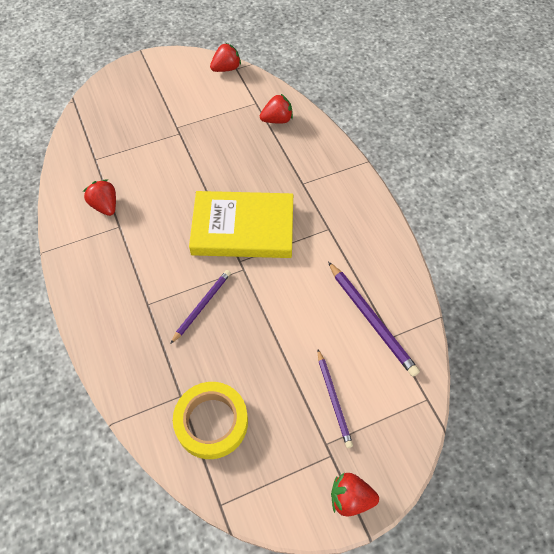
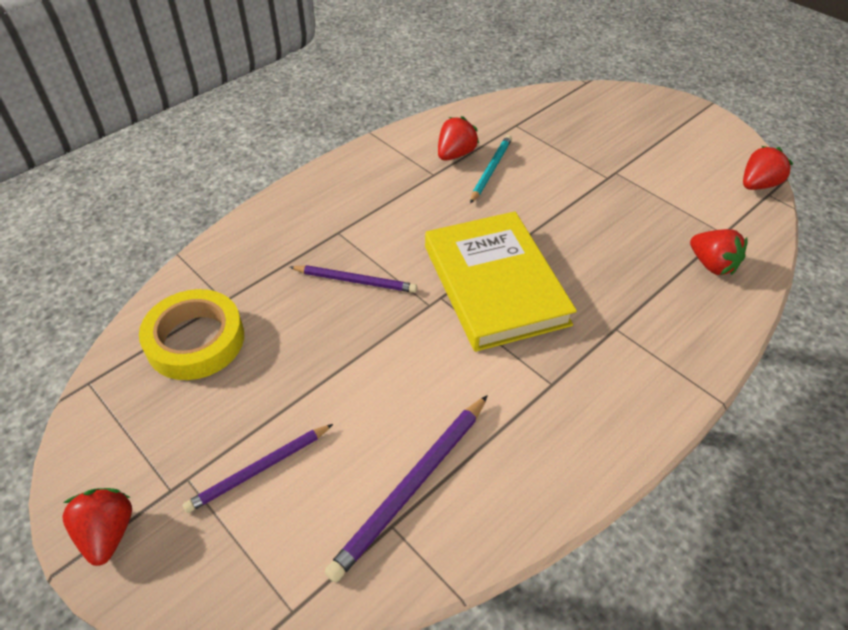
camera: 70 degrees right, 10 degrees down
(135, 191) = (490, 170): none -> turquoise pencil
(226, 69) = (758, 185): red strawberry -> red strawberry turned 75 degrees counterclockwise

